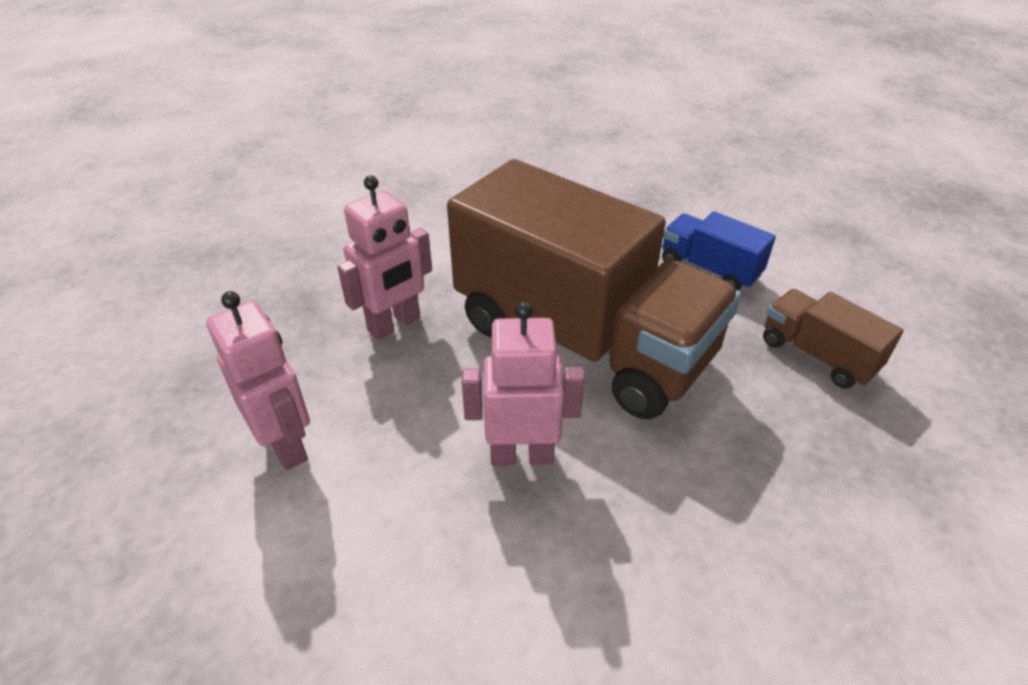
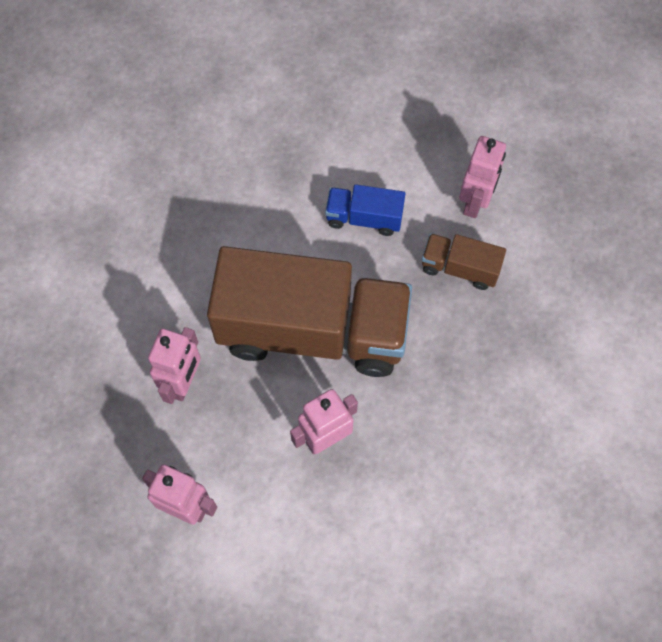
camera: 30 degrees left, 25 degrees up
(866, 303) = (475, 202): none -> pink robot

